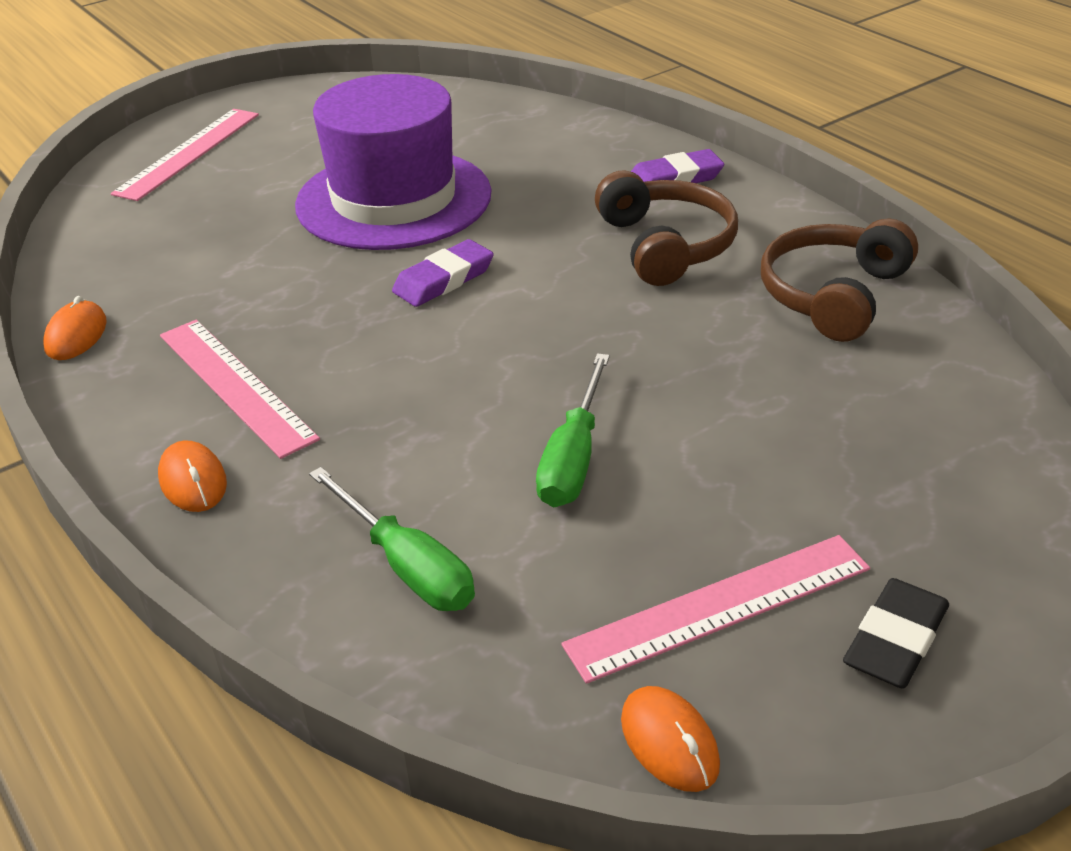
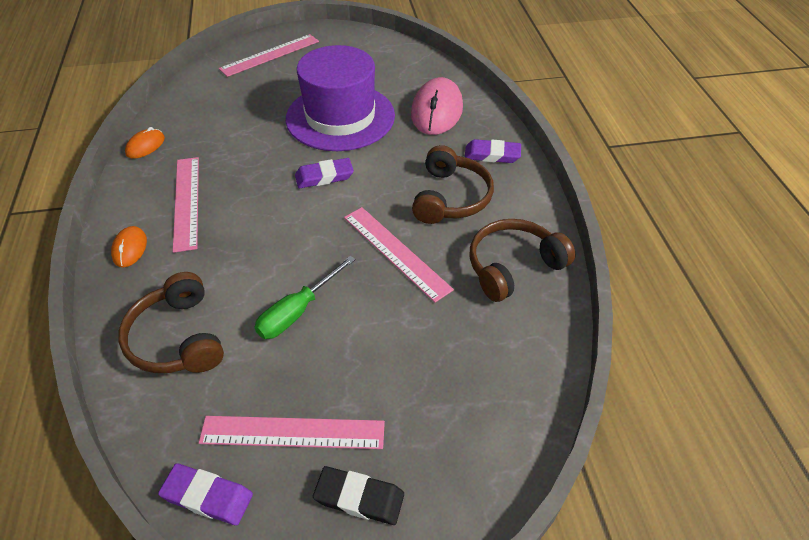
camera: 25 degrees right, 10 degrees up
(407, 566) = (177, 338): green screwdriver -> brown headphones
(540, 150) = (437, 111): none -> pink mouse
(651, 335) = (395, 252): none -> pink ruler
(669, 742) = (207, 496): orange mouse -> purple eraser
(895, 640) = (359, 498): black eraser -> black eraser turned 45 degrees clockwise

